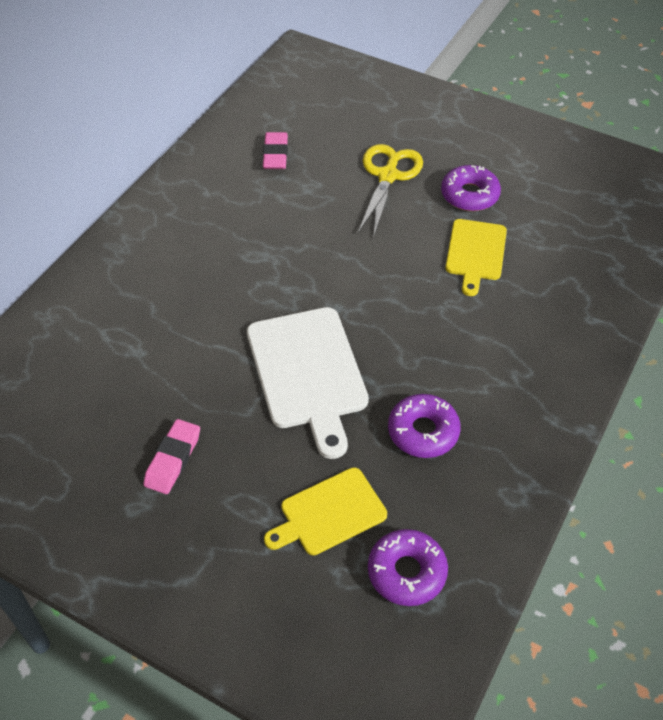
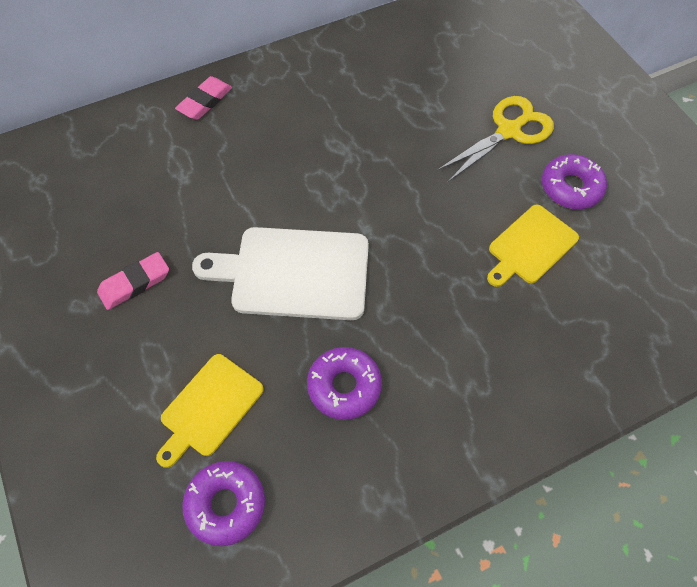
camera: 35 degrees right, 10 degrees up
(275, 154) = (426, 63): pink eraser -> pink eraser (205, 101)
(308, 373) = (294, 273): white cutting board -> white cutting board turned 75 degrees clockwise
(329, 513) = (209, 408): yellow cutting board -> yellow cutting board turned 60 degrees counterclockwise

